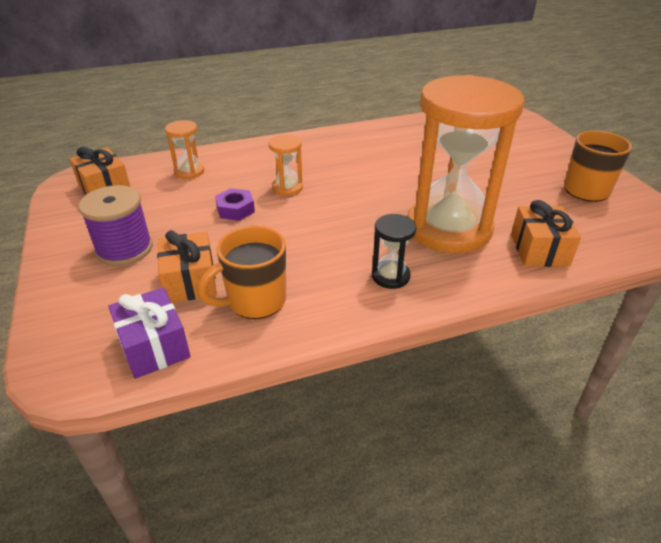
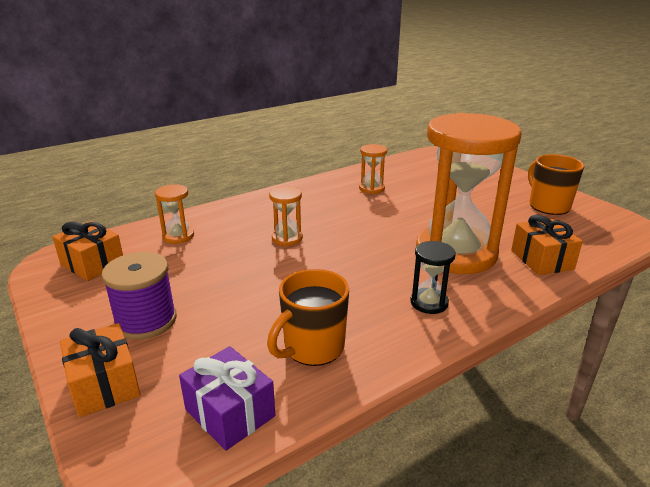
camera: 15 degrees left, 10 degrees down
(190, 281) = (235, 340): orange gift -> orange gift (104, 384)
(235, 209) = (246, 265): purple nut -> none
(400, 145) = (371, 188): none -> orange hourglass

